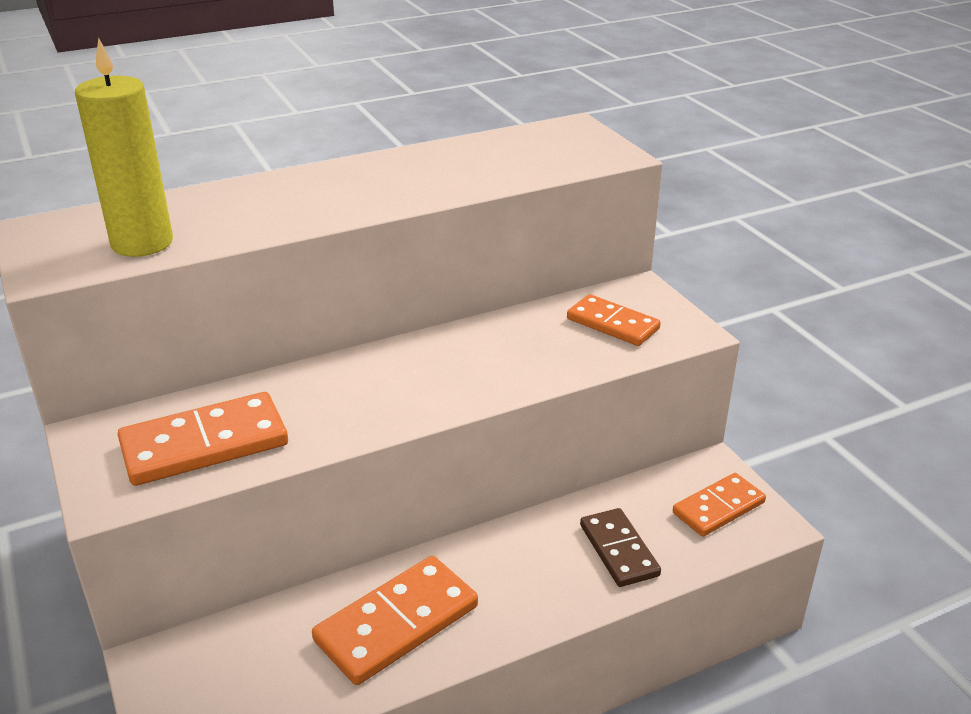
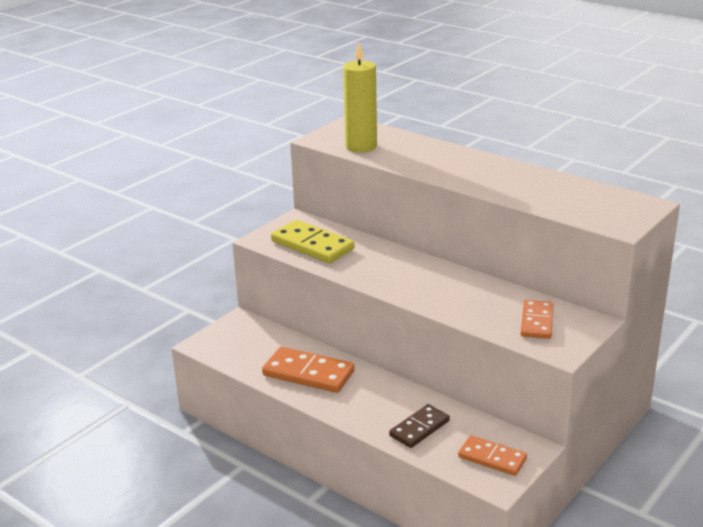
camera: 65 degrees right, 5 degrees down
(204, 444) = (312, 245): orange domino -> yellow domino

